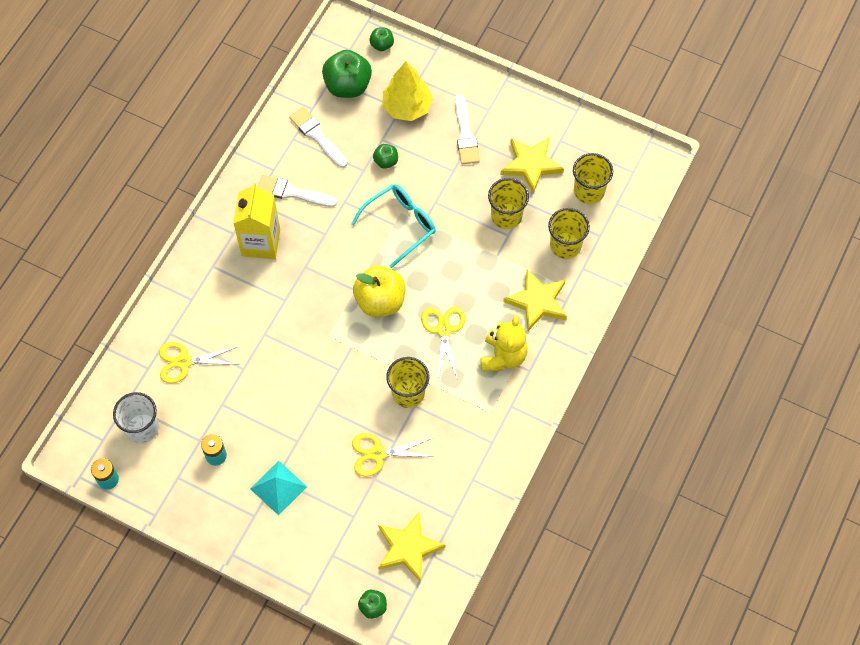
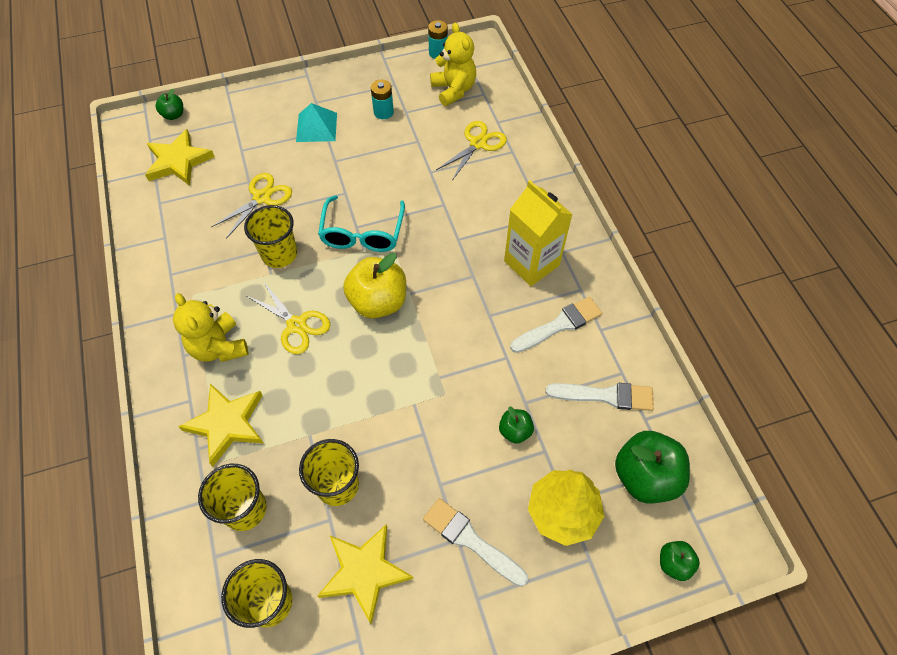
camera: 135 degrees right, 5 degrees down
(142, 428) = (453, 90): white cup -> yellow teddy bear
(400, 225) = (432, 381): turquoise glasses -> turquoise glasses (362, 233)

